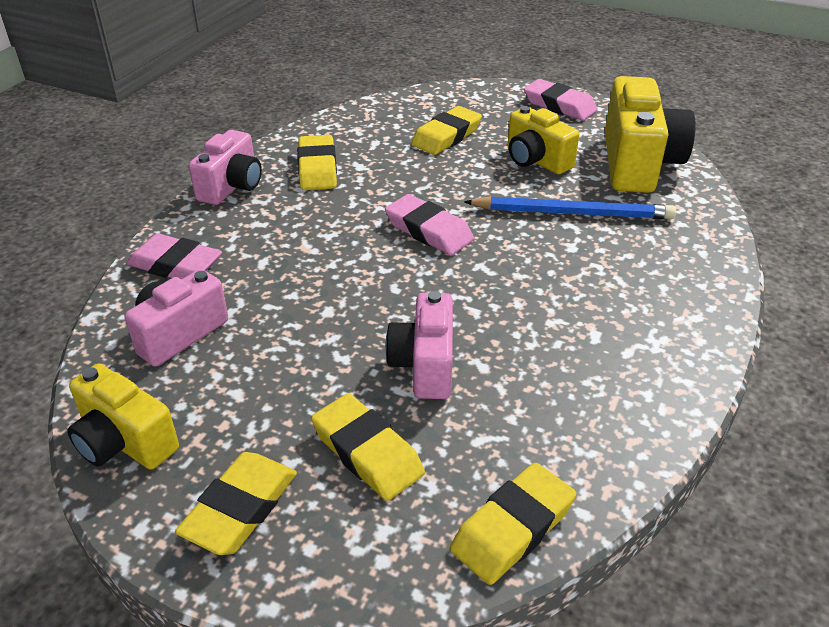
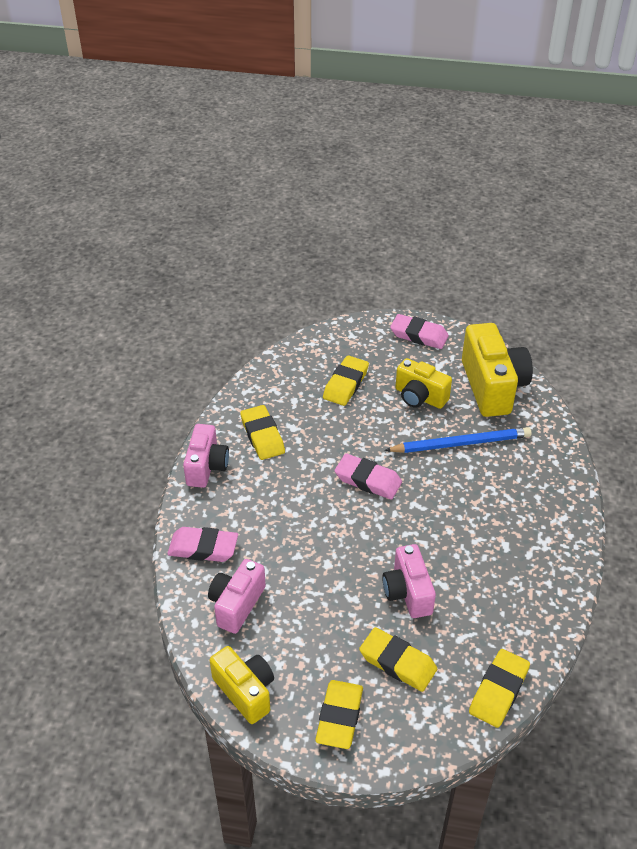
camera: 15 degrees left, 5 degrees up
(124, 442) = (245, 691): yellow camera -> yellow camera turned 150 degrees counterclockwise

